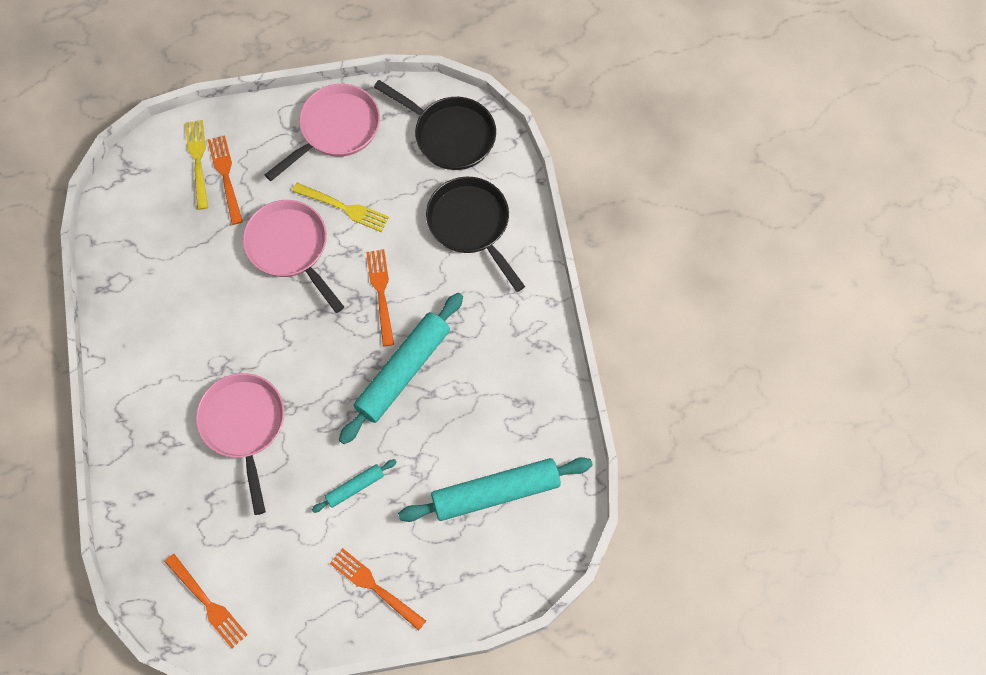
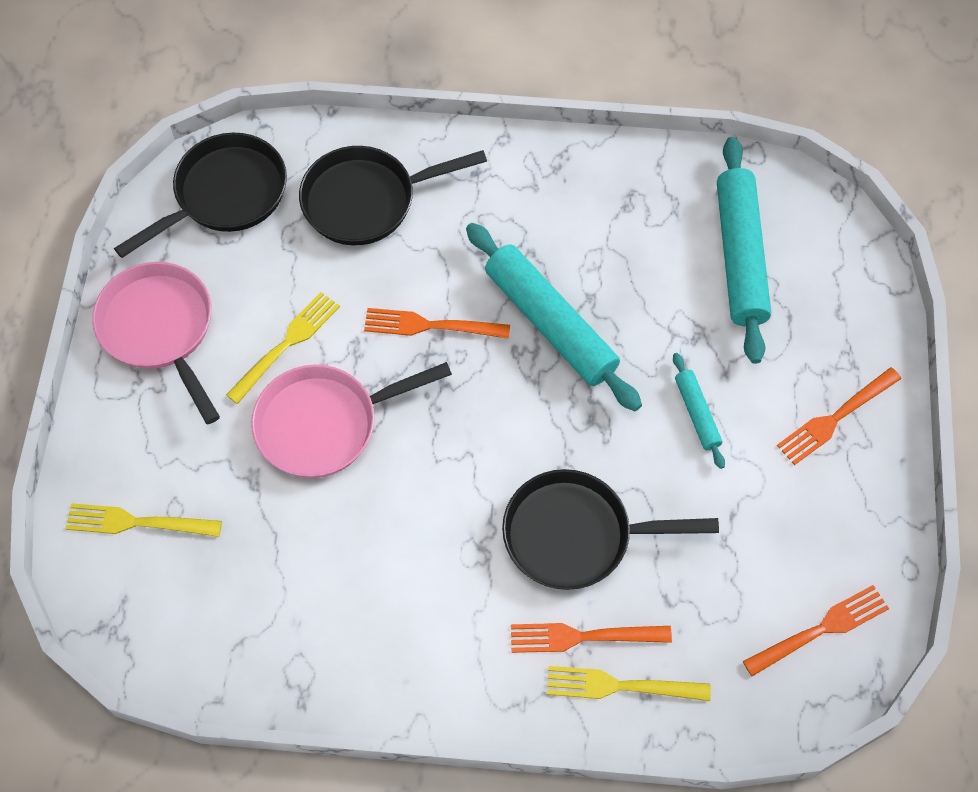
camera: 75 degrees left, 5 degrees down
(143, 478) = (621, 686): none -> yellow fork
(226, 176) = (178, 488): orange fork -> orange fork (583, 637)
(244, 426) = (576, 535): pink pan -> black pan

